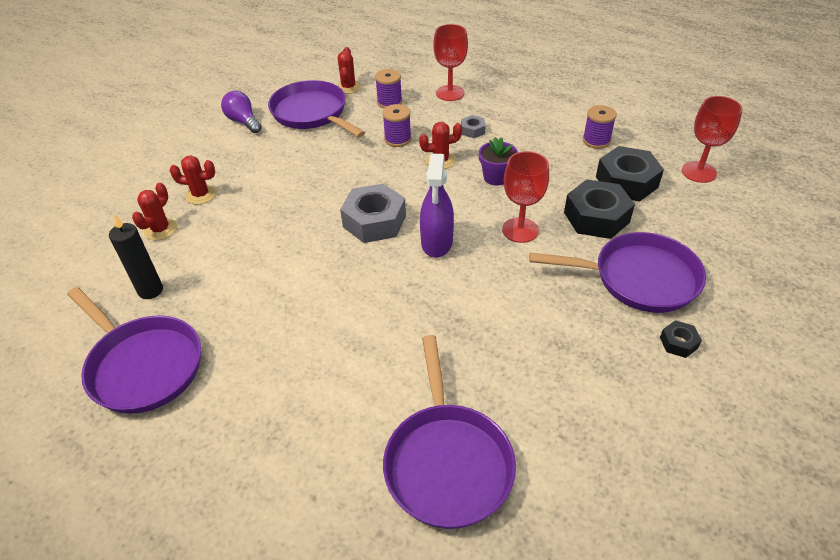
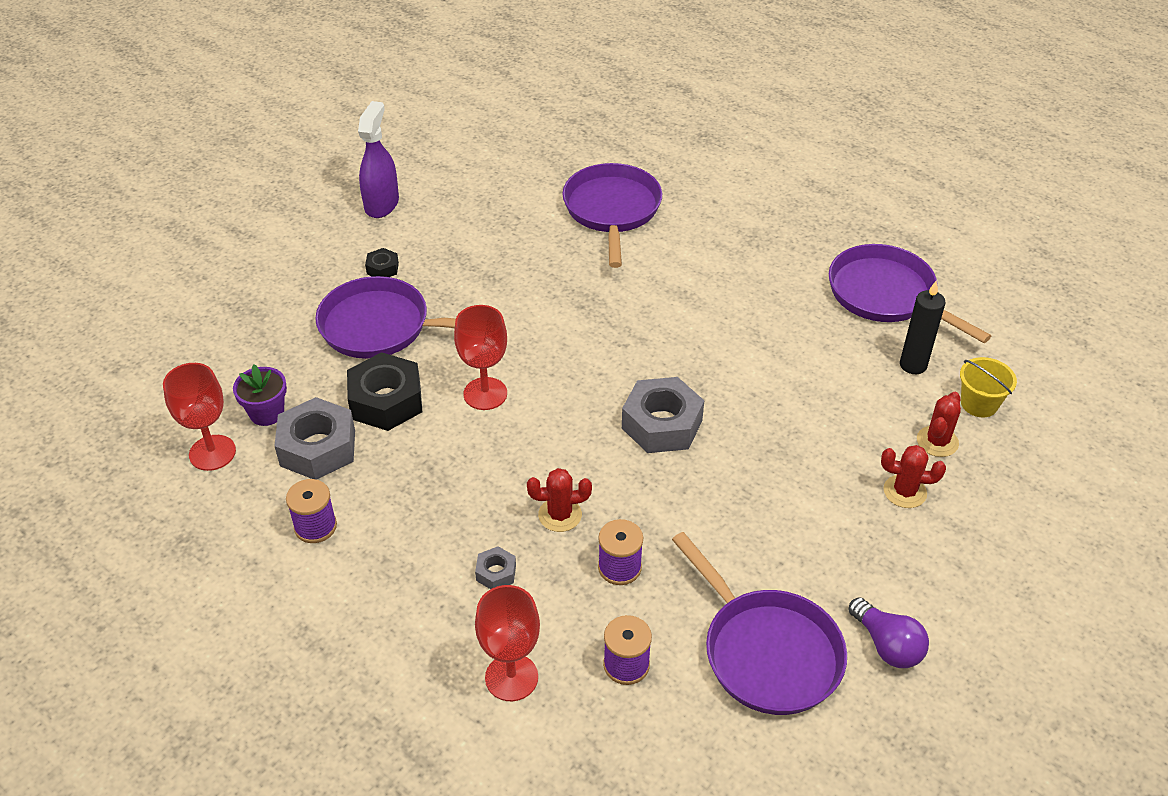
camera: 175 degrees left, 0 degrees up
(110, 262) = (979, 404): none -> yellow bucket
(348, 87) = (703, 723): red cactus -> none
(437, 242) = (588, 388): purple spray bottle -> purple spray bottle (382, 204)
(496, 177) = (488, 475): purple flower pot -> purple flower pot (267, 413)
(626, 182) = (318, 448): black nut -> grey nut

